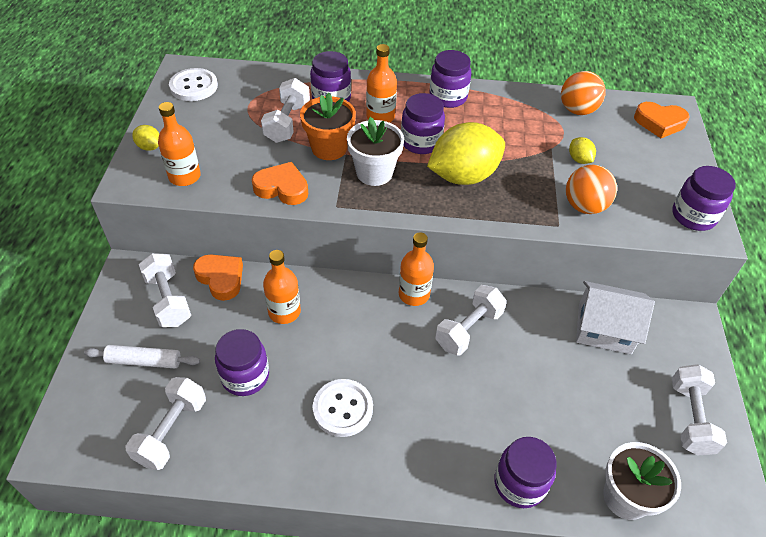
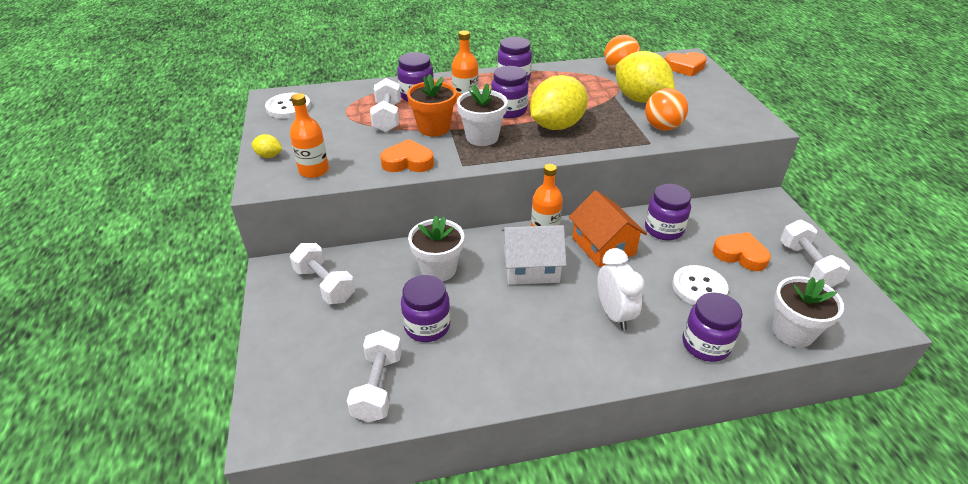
camera: 15 degrees left, 10 degrees down
(144, 361) = (324, 338): white rolling pin -> none
(221, 278) = (367, 257): orange heart -> orange heart (740, 255)
(284, 312) = (438, 269): orange bottle -> white flower pot
(343, 409) = (528, 329): white button -> white button (699, 287)
(439, 417) = (614, 314): none -> white clock
(469, 329) = (603, 246): white dumbbell -> orange house
(579, 159) = (640, 99): yellow lemon -> yellow lemon, size x2.37
(604, 328) = (709, 221): white house -> white house (531, 267)
(693, 216) = (745, 118): purple jar -> purple jar (664, 229)

